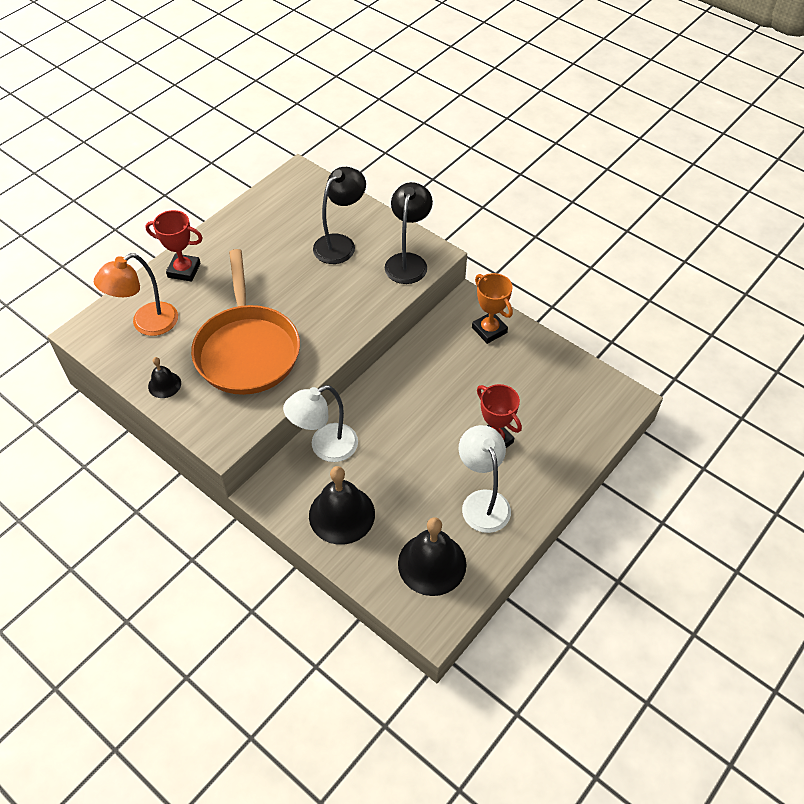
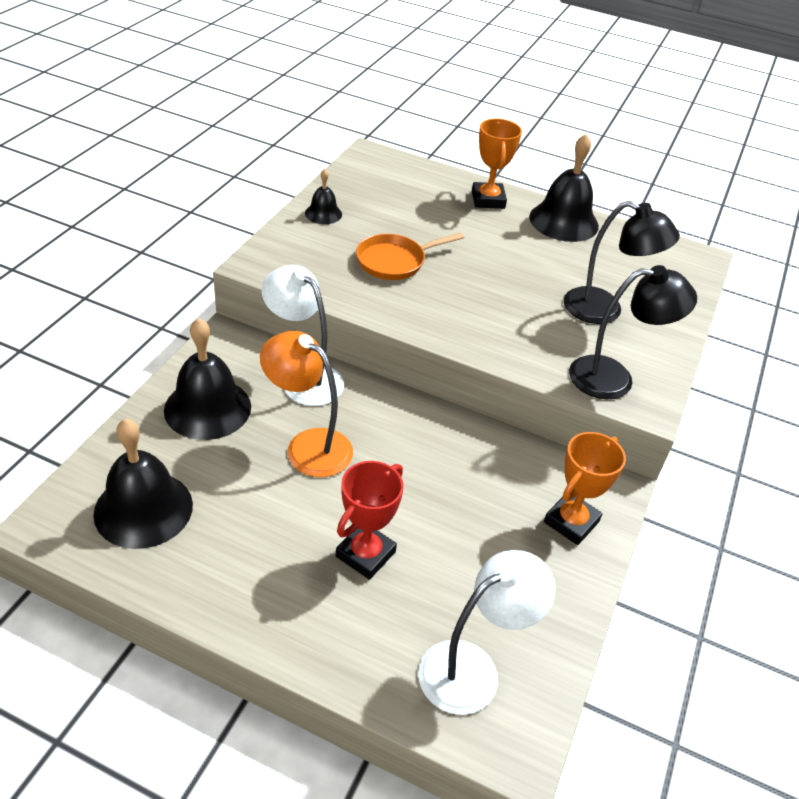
camera: 70 degrees right, 10 degrees down
(147, 324) = (400, 189): orange lamp -> orange lamp (308, 445)
(184, 270) = (488, 200): red trophy -> orange trophy
(229, 233) = (563, 221): none -> black bell
(247, 350) = (394, 261): orange pan -> orange pan, size x0.52
(482, 502) = (253, 553): white lamp -> white lamp (472, 668)

